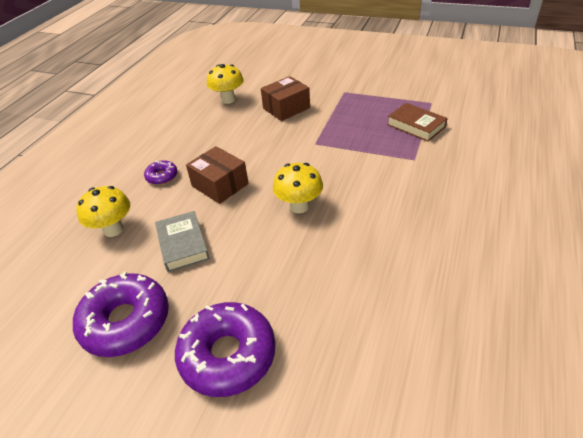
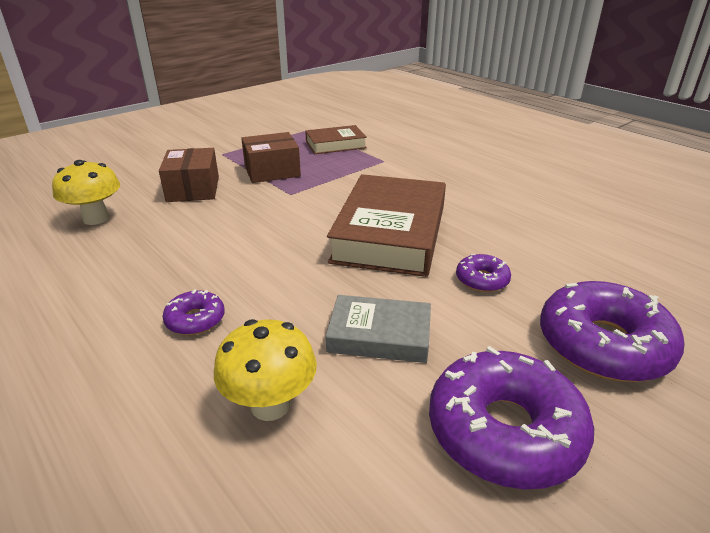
camera: 65 degrees left, 10 degrees down
(220, 185) = (285, 273): brown box -> brown box (272, 171)
(270, 270) = (482, 280): none -> purple donut
(299, 206) = (390, 233): yellow mushroom -> brown book

